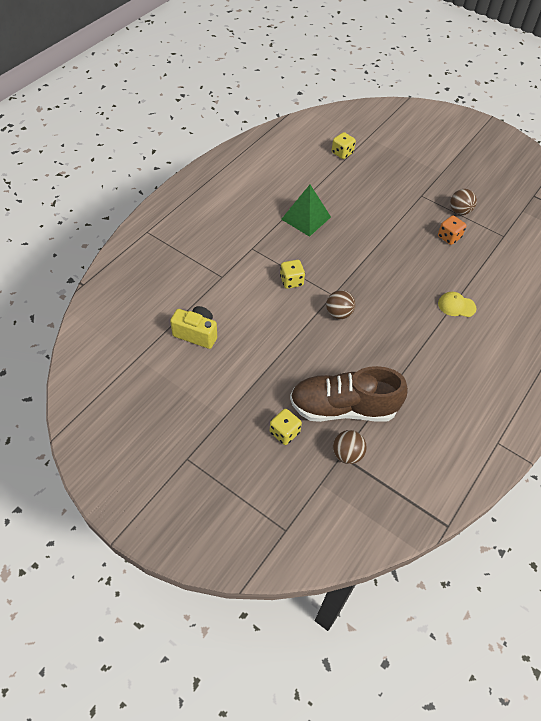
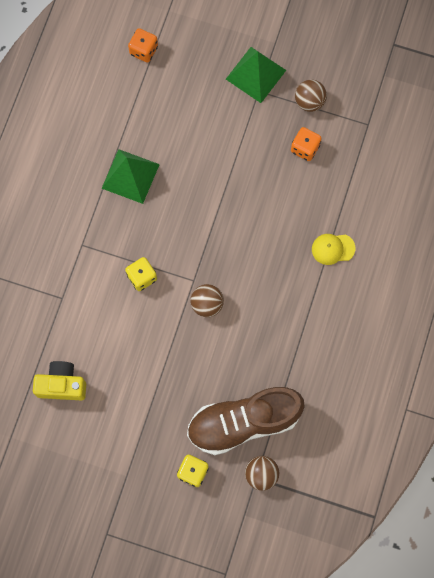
camera: 15 degrees left, 20 degrees up
(342, 153) = (144, 50): yellow dice -> orange dice
(422, 186) = (256, 74): none -> green pyramid

